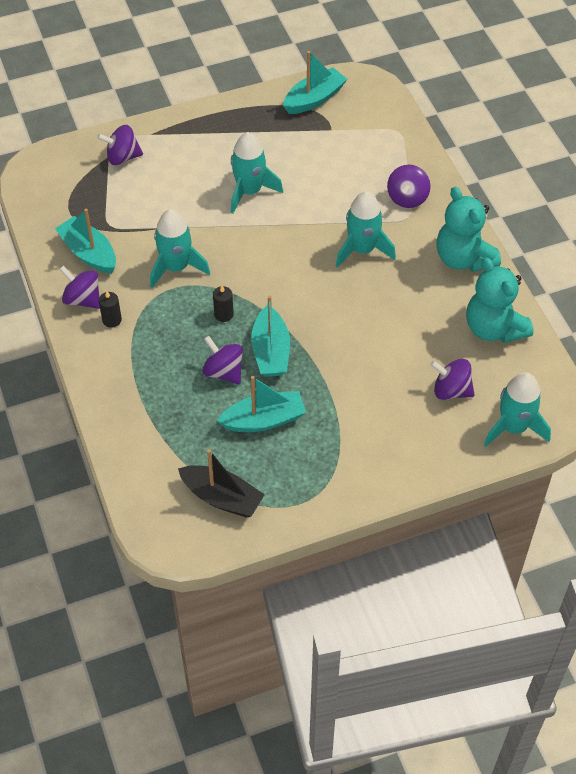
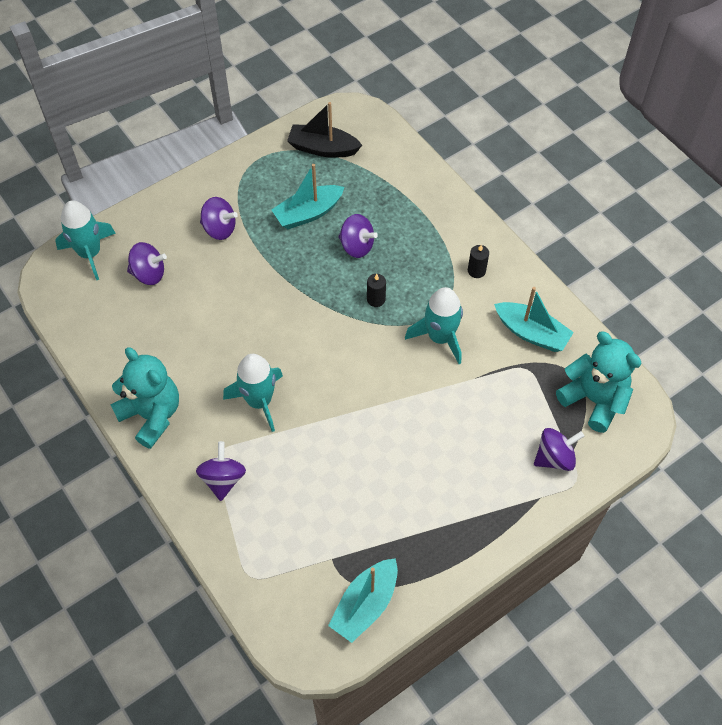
camera: 165 degrees right, 5 degrees up
(83, 299) = (513, 284): purple spinning top -> purple spinning top (219, 229)
(249, 191) = (398, 445): turquoise rocket -> none
(270, 351) = (320, 273): turquoise boat -> none
(493, 328) = (114, 343): turquoise teddy bear -> turquoise teddy bear (594, 399)

